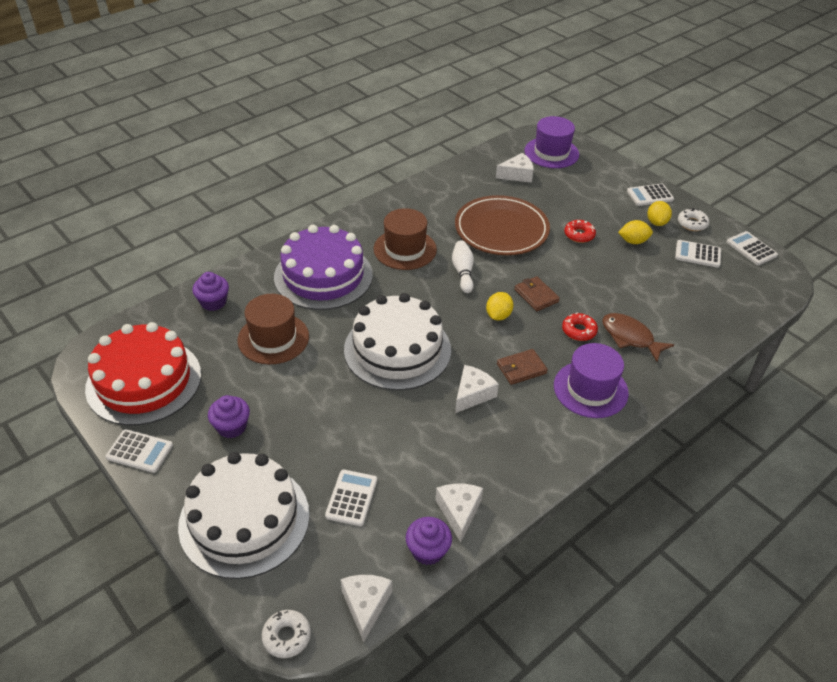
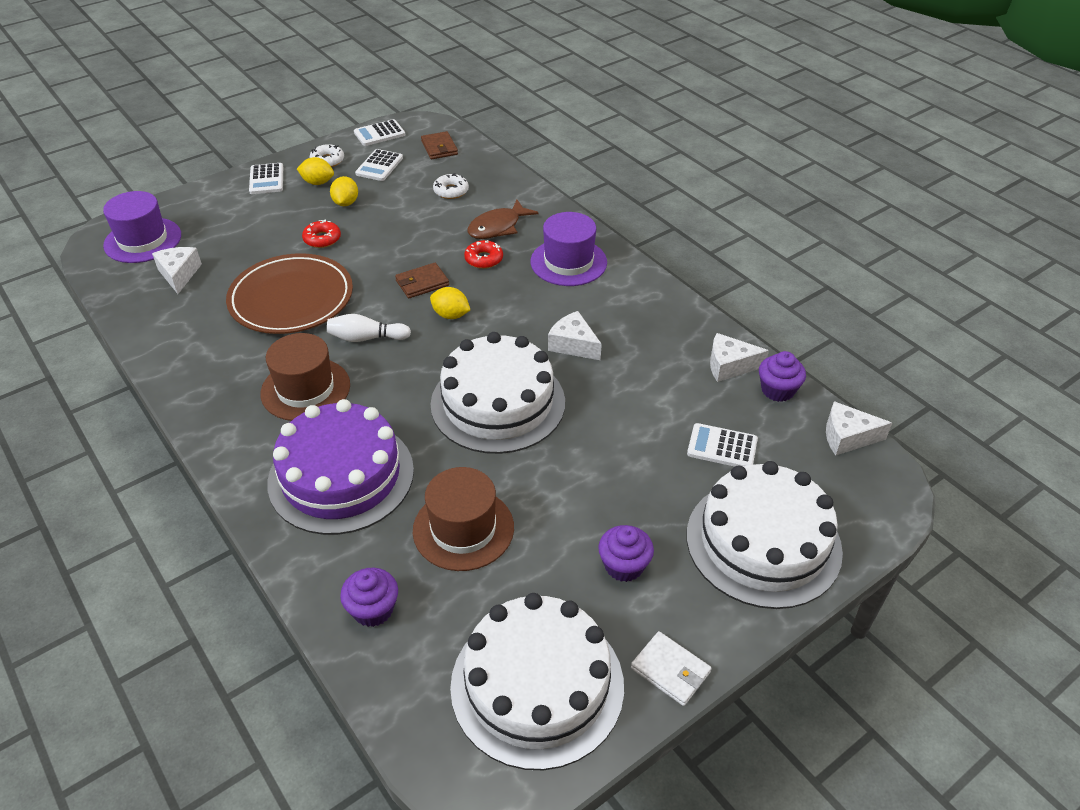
camera: 85 degrees left, 0 degrees up
(139, 451) = (670, 670): white calculator -> white wallet
(144, 381) = (537, 685): red cake -> white cake
(287, 636) = (895, 497): white donut -> white donut (451, 191)
(521, 369) = (537, 305): brown wallet -> brown wallet (439, 148)

